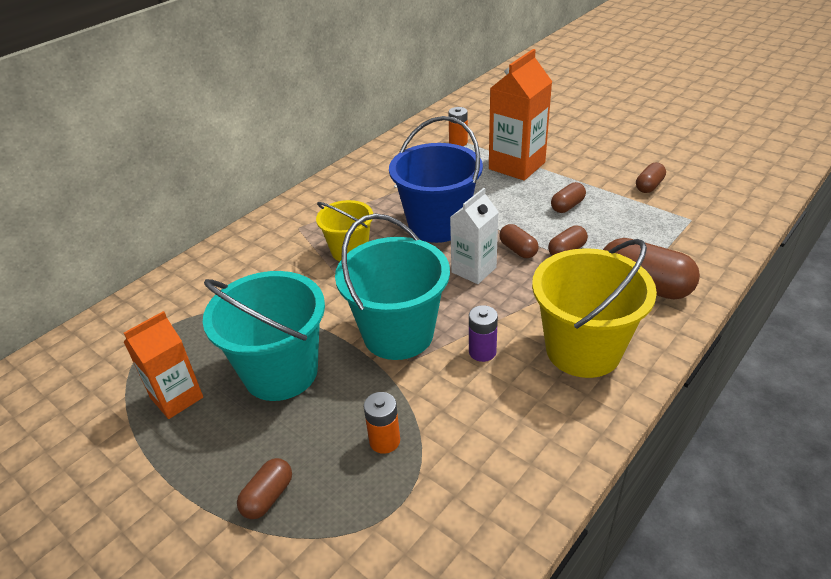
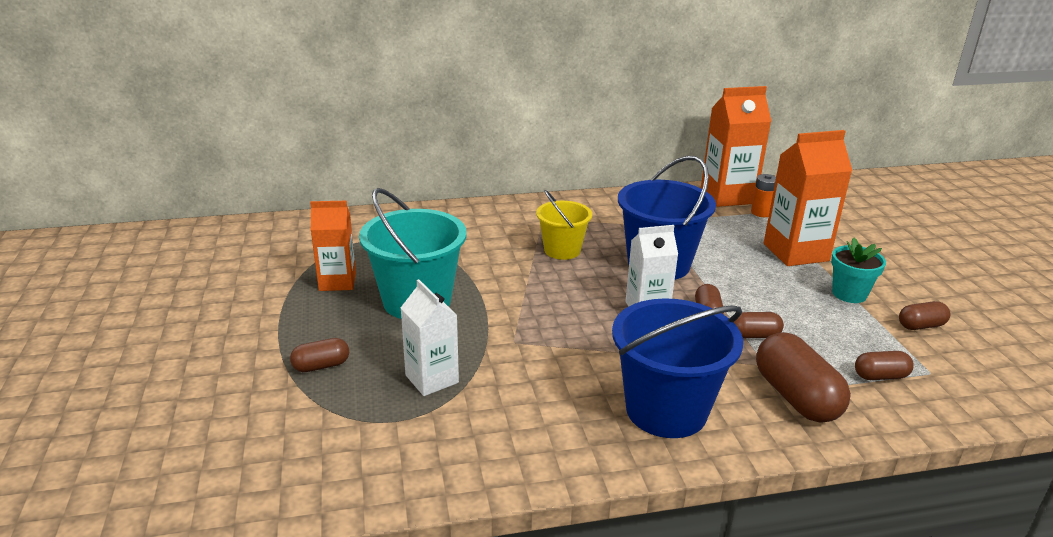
camera: 35 degrees right, 10 degrees down
(384, 441) = (432, 379): orange battery -> white carton
(398, 334) = (528, 321): turquoise bucket -> none
(419, 139) = (727, 196): none -> orange carton
(482, 352) = (578, 366): purple battery -> none
(567, 206) = (804, 303): brown capsule -> brown capsule (880, 376)
(583, 350) = (666, 410): yellow bucket -> blue bucket
(584, 183) = (849, 294): none -> turquoise flower pot

